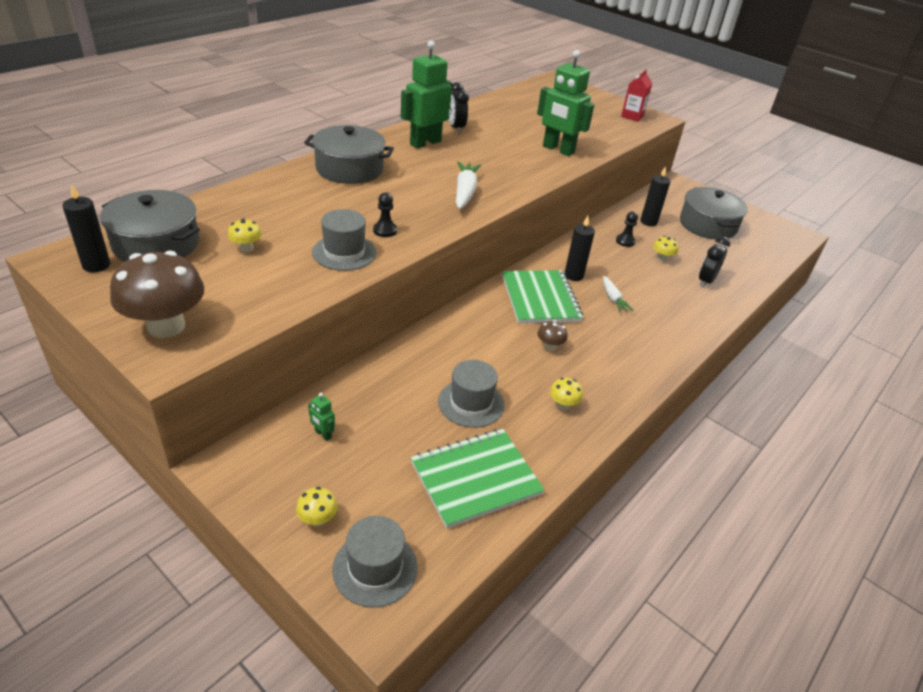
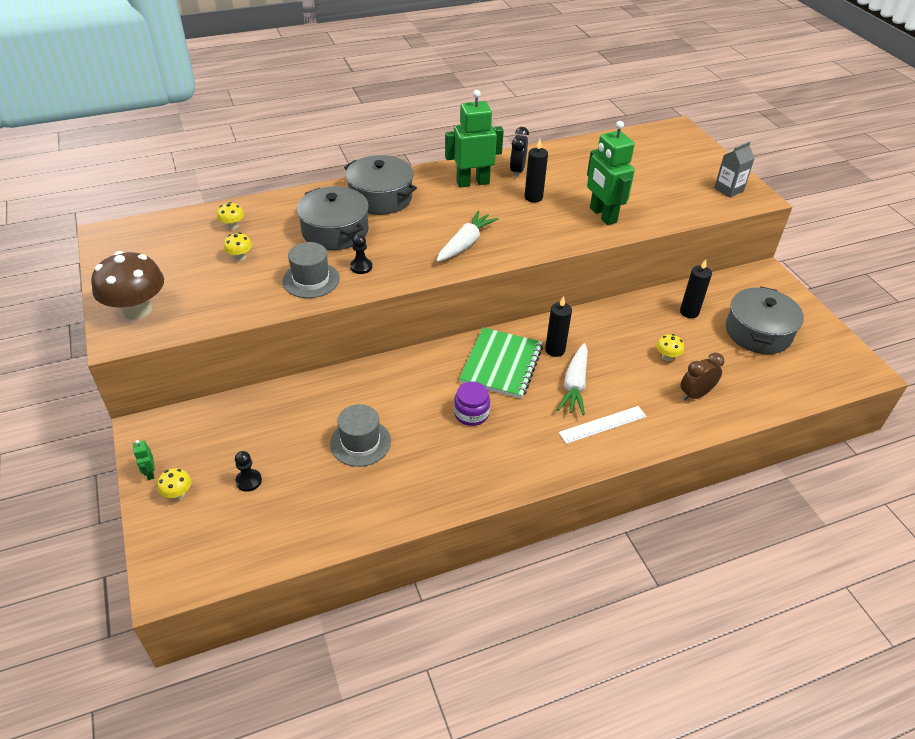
camera: 30 degrees right, 5 degrees up
(96, 265) = (128, 246): black candle -> black candle (533, 197)
(156, 244) = (179, 237): grey pot -> grey pot (335, 231)
(323, 434) = (228, 429): green robot -> green robot (150, 473)
(375, 568) = (189, 545): grey hat -> none
(475, 478) = (313, 507): green notebook -> none
(549, 346) = (471, 414): brown mushroom -> purple jar
(563, 405) = (438, 471): yellow mushroom -> yellow mushroom (233, 226)
(613, 299) = (574, 385): white carrot -> white carrot, size x1.62
(625, 241) = (642, 327): black pawn -> black pawn (248, 481)
(632, 116) = (728, 190): red carton -> grey carton
(660, 323) = (602, 424): none -> white ruler
(706, 281) = (695, 394): black clock -> brown clock

